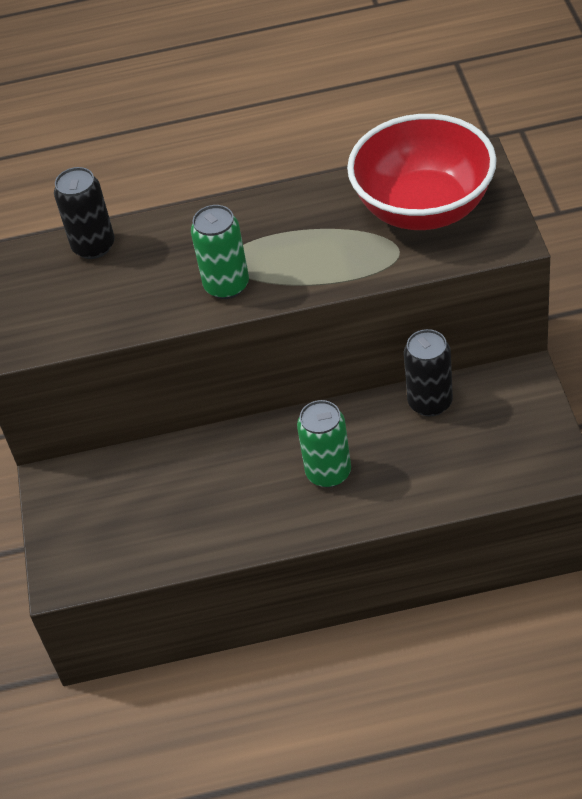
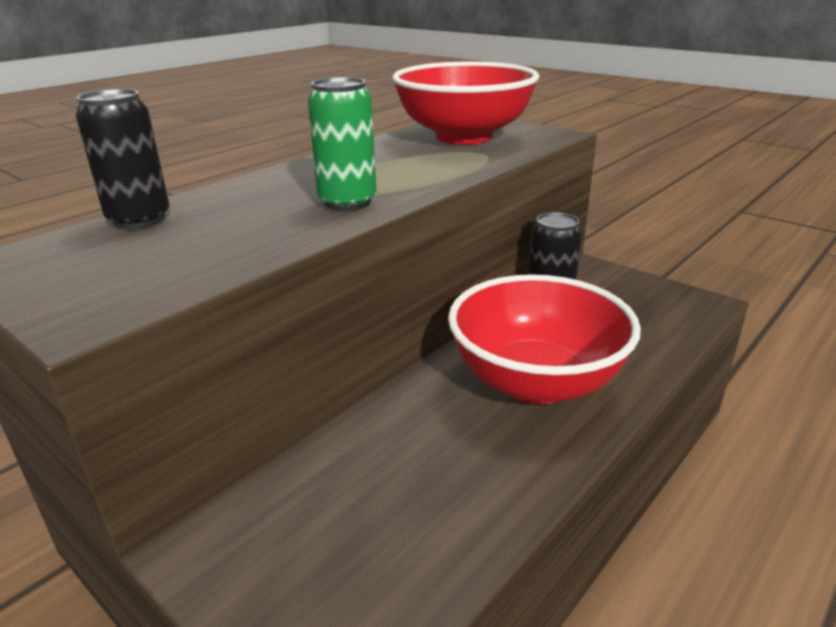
camera: 45 degrees left, 20 degrees down
(328, 472) = (536, 382): green can -> red bowl

